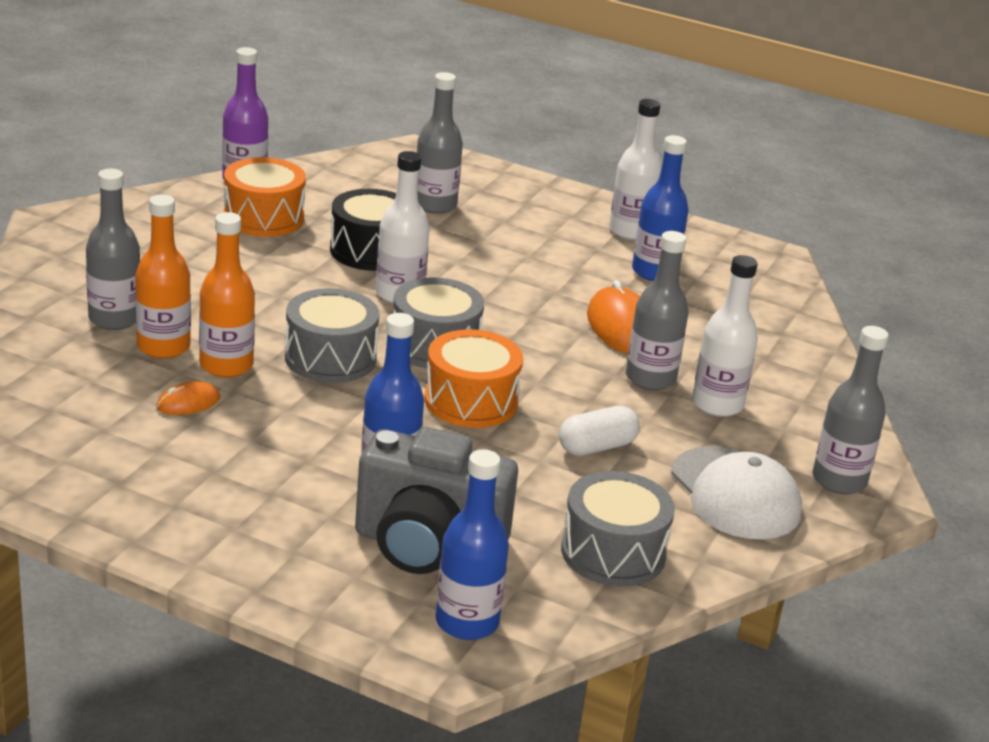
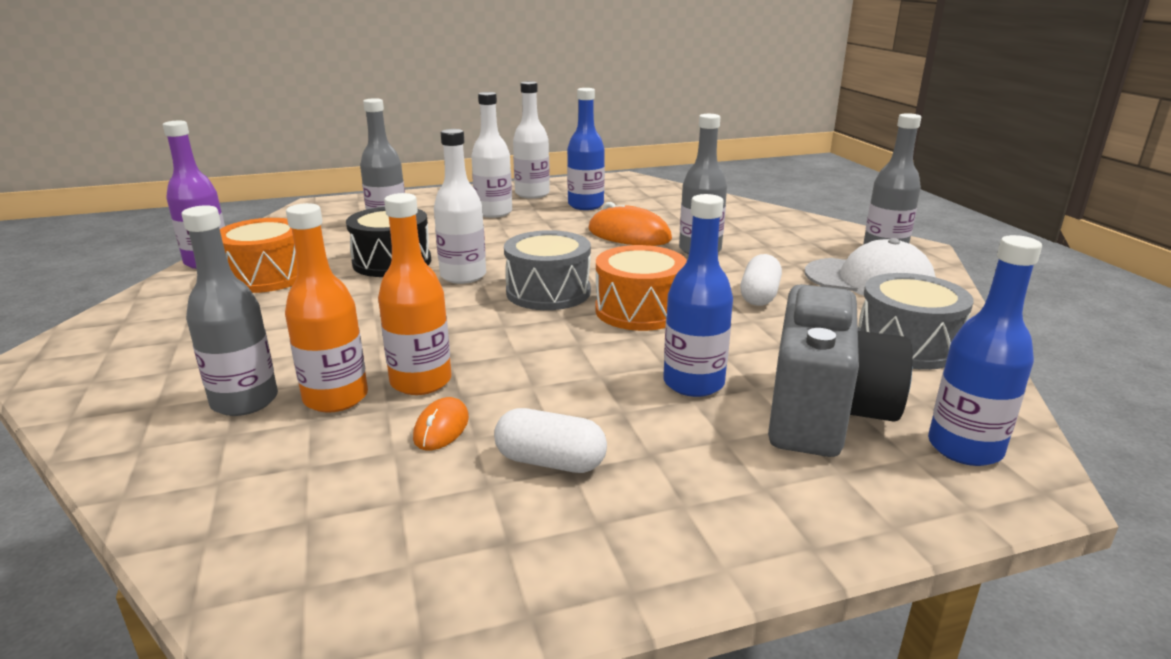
camera: 40 degrees left, 5 degrees down
(210, 460) = (550, 462): none -> white capsule
(330, 358) = (494, 334): grey drum -> none
(427, 546) = (824, 414): grey camera -> grey camera turned 45 degrees counterclockwise
(717, 404) = (757, 246): white bottle -> white bottle (493, 212)

